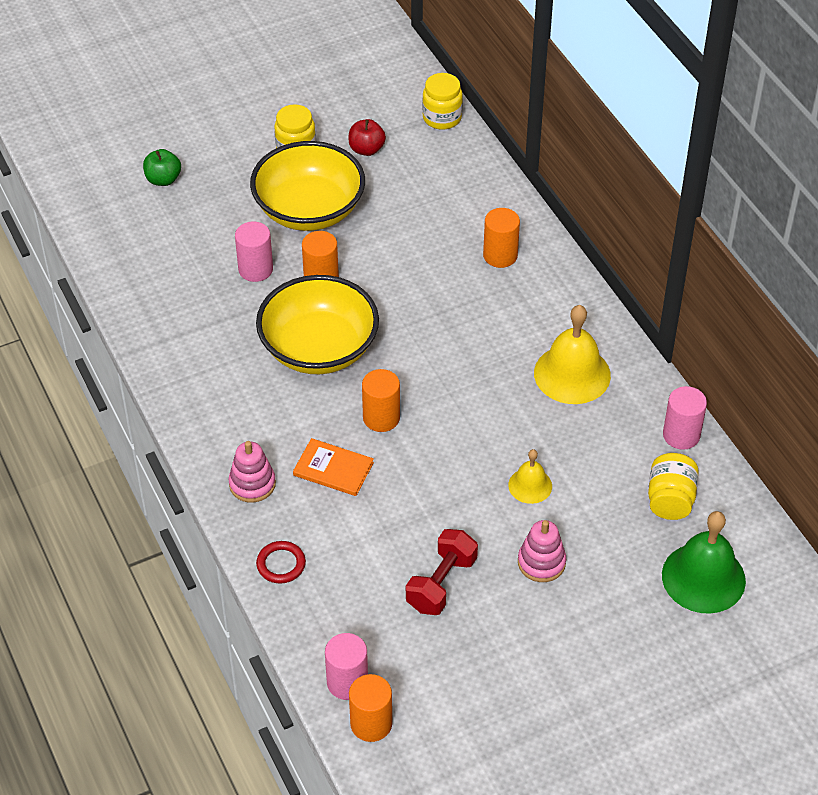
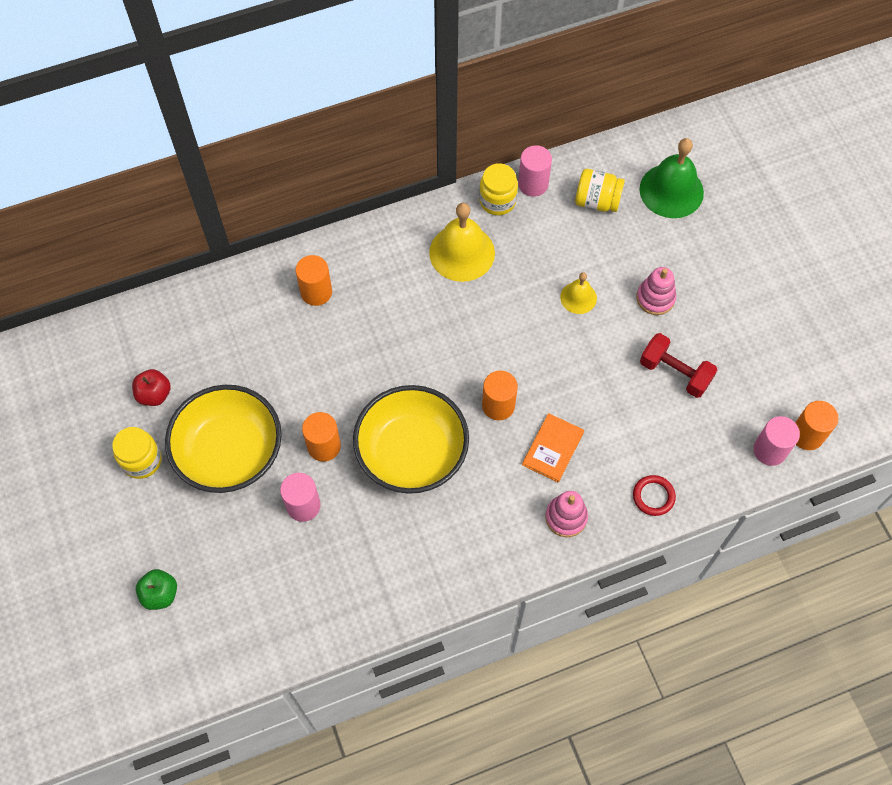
camera: 85 degrees left, 15 degrees up
(442, 118) = (123, 323): yellow jar -> yellow jar (497, 201)

